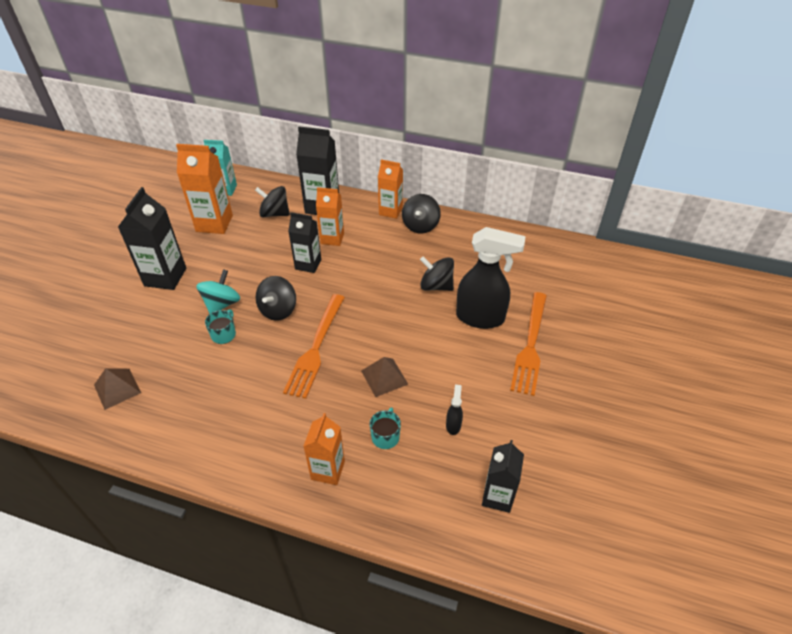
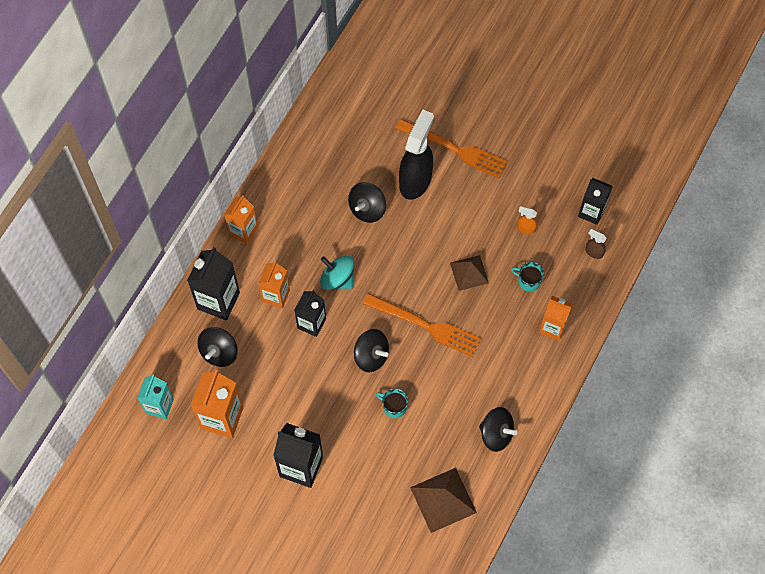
camera: 80 degrees left, 20 degrees up
(117, 388) = (443, 500): brown pyramid -> brown pyramid, size x1.50
(222, 304) = (353, 409): turquoise spinning top -> turquoise spinning top (337, 279)
(420, 225) = (275, 206): black spinning top -> black spinning top (496, 434)
(441, 506) = (593, 252): none -> brown spray bottle
(453, 425) = (525, 228): black spray bottle -> orange spray bottle

